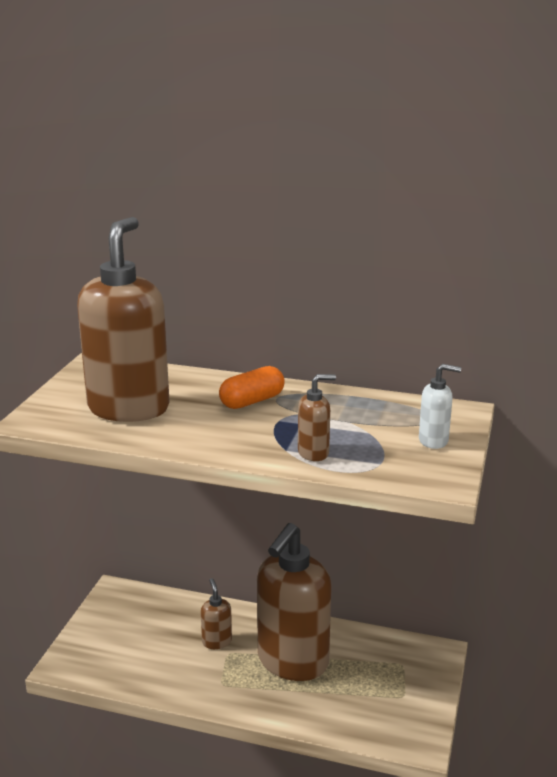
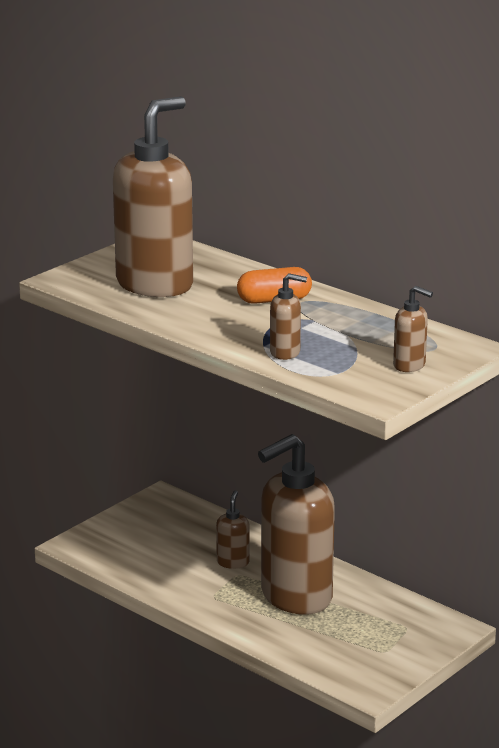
camera: 25 degrees right, 0 degrees up
(434, 441) = (409, 365): white soap dispenser -> brown soap dispenser

